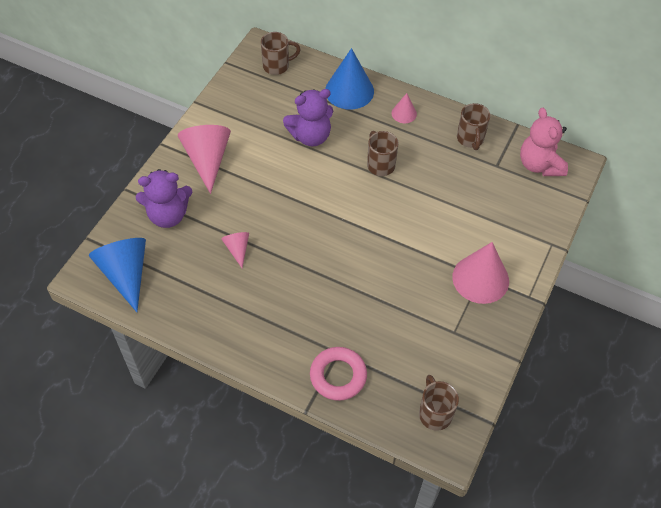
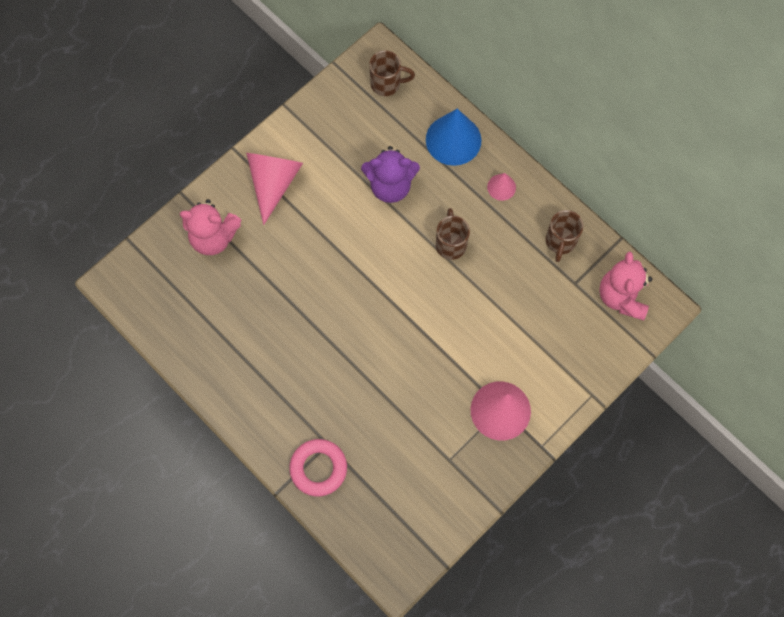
camera: 20 degrees right, 15 degrees up
(126, 274) = (153, 292): blue cone -> none
(168, 215) = (213, 237): purple teddy bear -> pink teddy bear
(237, 249) = (269, 298): pink cone -> none
(435, 413) = (395, 537): brown mug -> none

